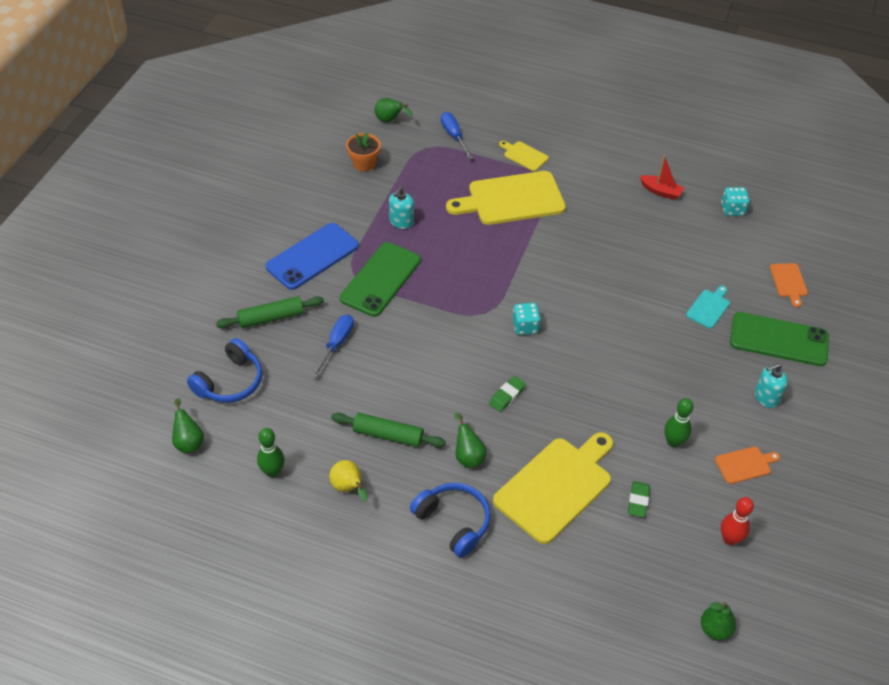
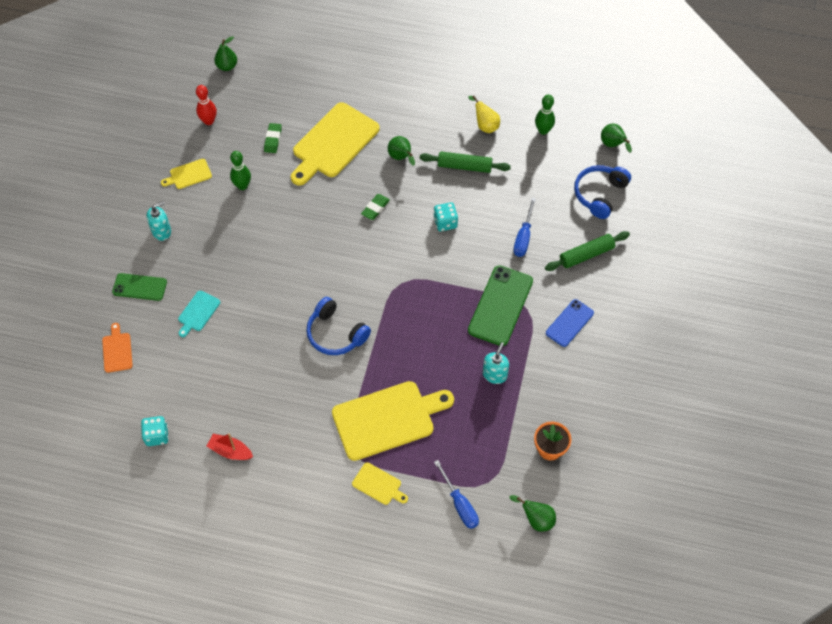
camera: 175 degrees right, 10 degrees up
(312, 256) = (569, 323): blue phone -> blue phone, size x0.61
(453, 522) = (406, 111): blue headphones -> blue headphones (335, 334)
(525, 326) = (364, 273): turquoise dice -> turquoise dice (445, 223)
(745, 465) = (189, 174): orange cutting board -> yellow cutting board
(779, 339) = (139, 287): green phone -> green phone, size x0.61

